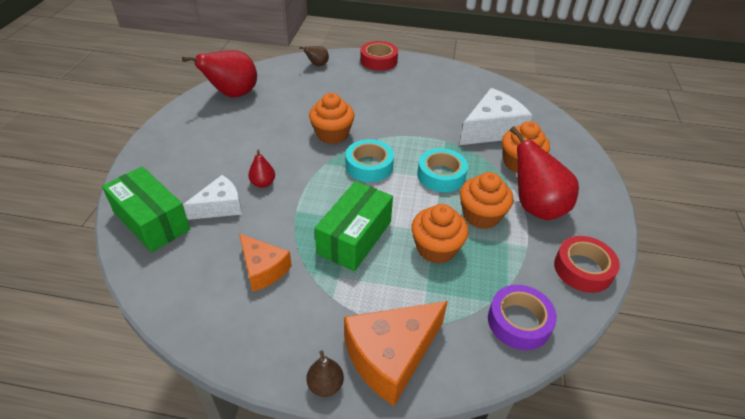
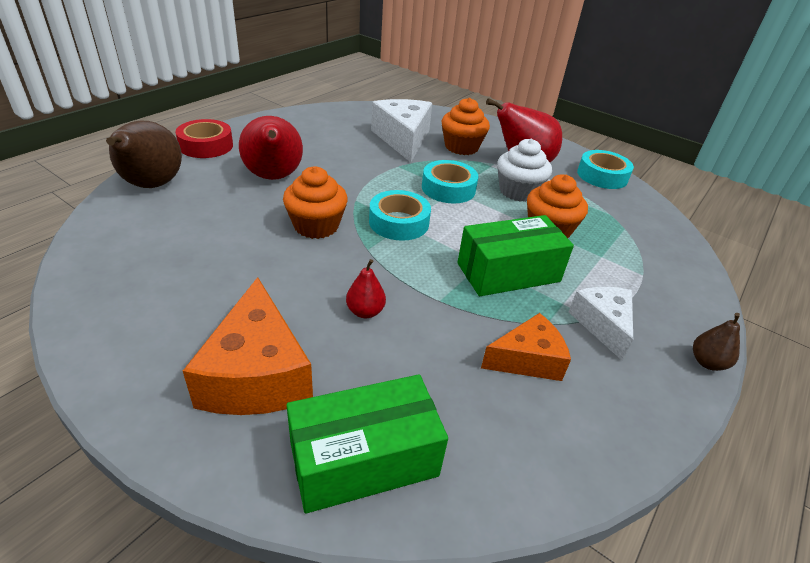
camera: 65 degrees left, 5 degrees down
(220, 207) = (384, 367): white cheese -> white cheese (602, 325)
(233, 94) = (120, 278): red pear -> red pear (274, 177)
(317, 65) = (151, 186): brown pear -> brown pear, size x2.10
(354, 237) = (508, 272): green box -> green box turned 75 degrees counterclockwise
(391, 356) = (676, 306): orange cheese -> orange cheese (257, 374)
(481, 215) = (518, 191): orange cupcake -> white cupcake
(519, 322) = (649, 225): purple tape -> none
(583, 269) = (602, 176): red tape -> turquoise tape

